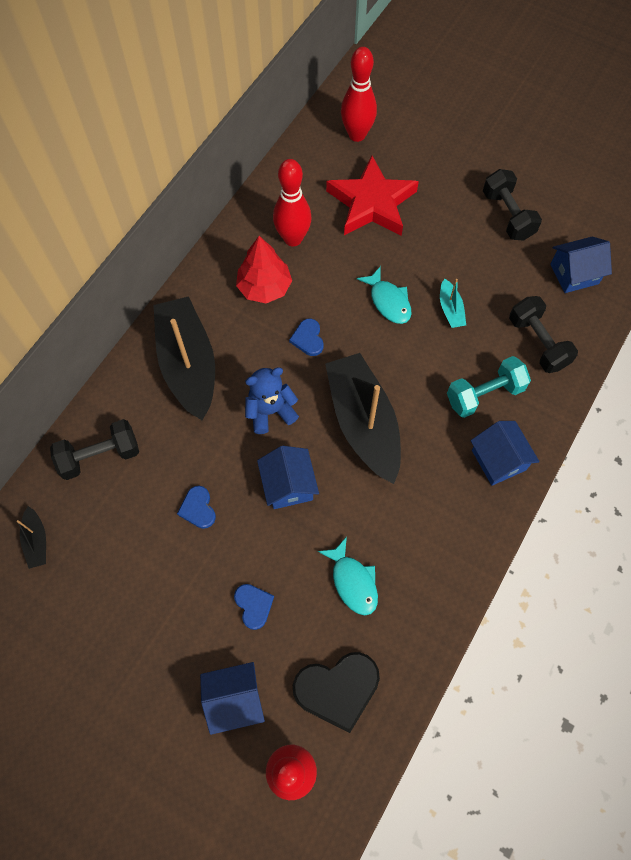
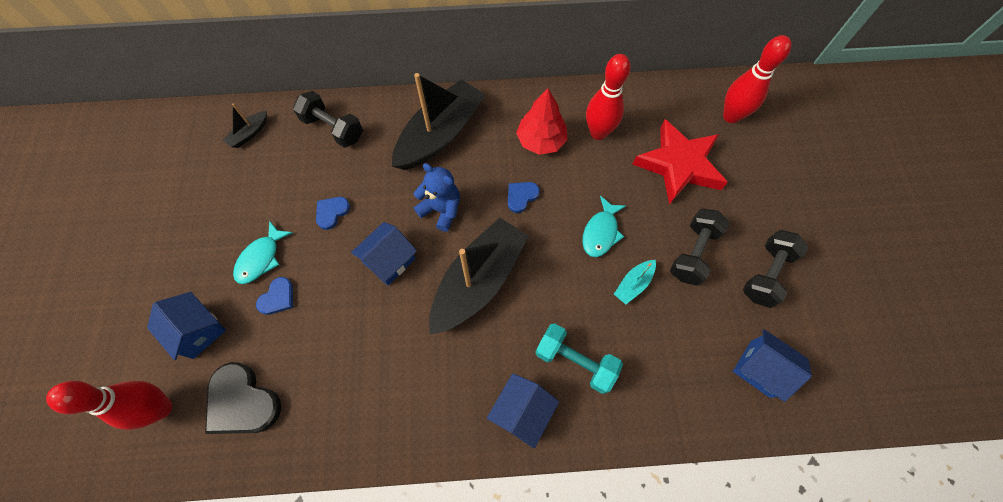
camera: 55 degrees right, 0 degrees up
(353, 581) = (338, 358): turquoise fish -> turquoise fish (261, 258)
(537, 343) = (661, 377): black dumbbell -> black dumbbell (693, 253)

